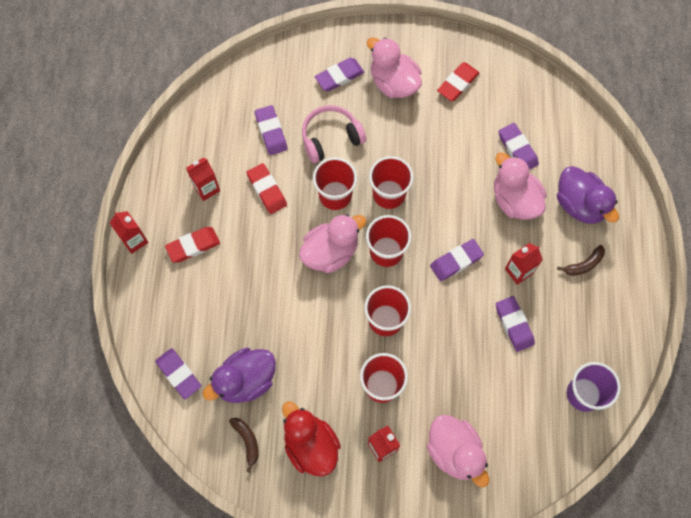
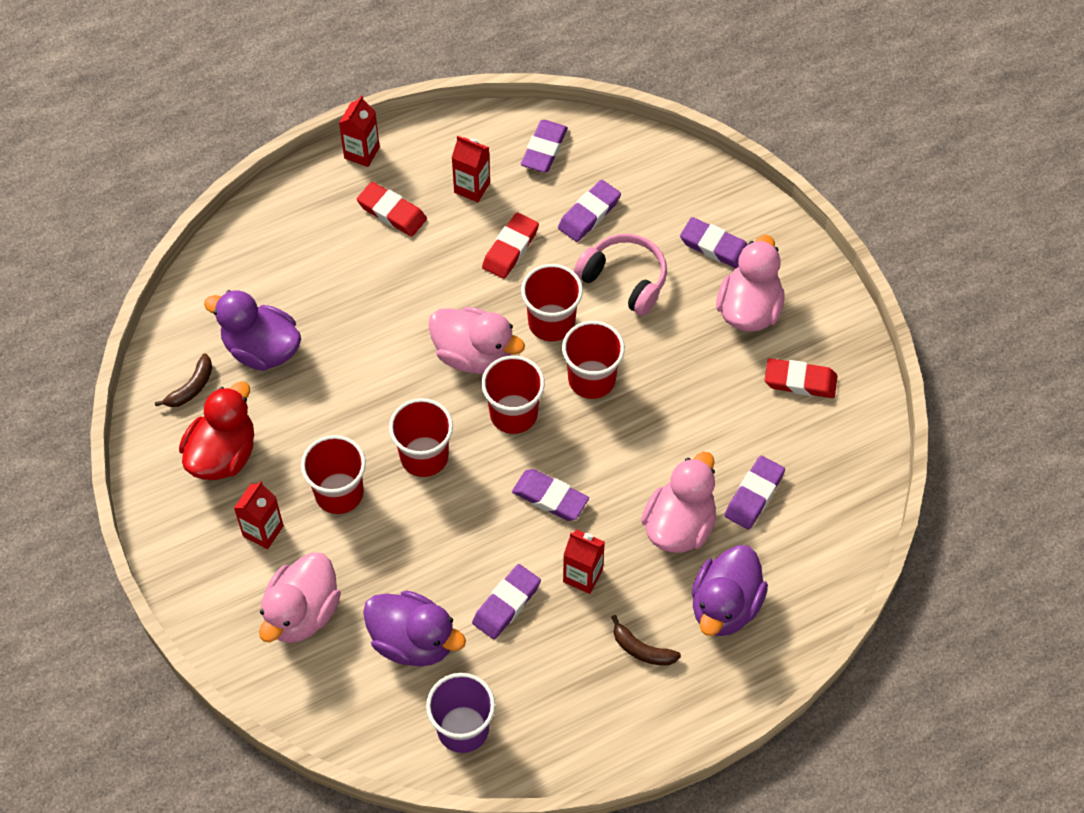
camera: 60 degrees right, 10 degrees down
(179, 374) = (230, 279): purple eraser -> purple eraser (544, 149)
(510, 393) = (413, 641): none -> purple duck

